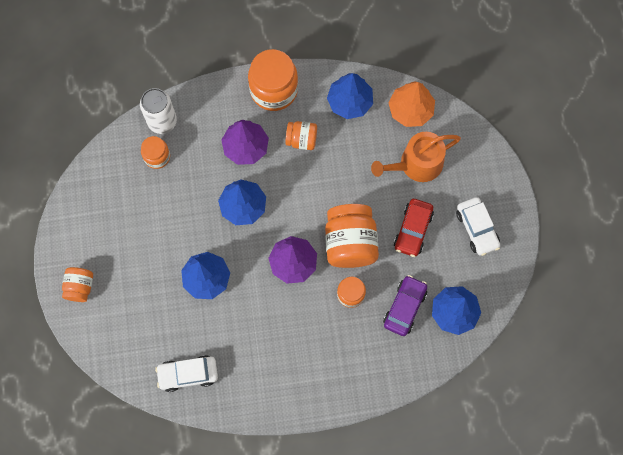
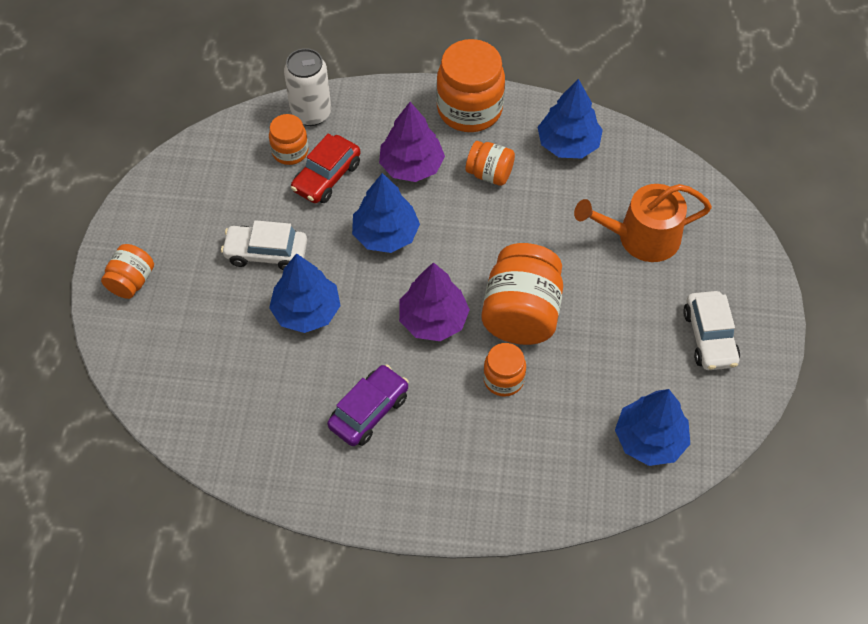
camera: 15 degrees right, 15 degrees down
(188, 374) = (239, 427): white car -> white car (266, 253)
(404, 307) = (577, 415): purple car -> purple car (369, 411)
(410, 110) = (649, 171): orange tree -> none
(413, 230) = (615, 318): red car -> red car (327, 177)

